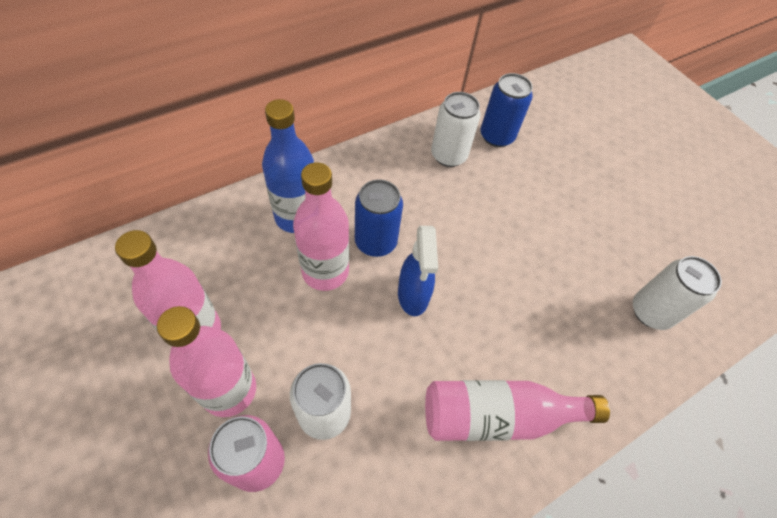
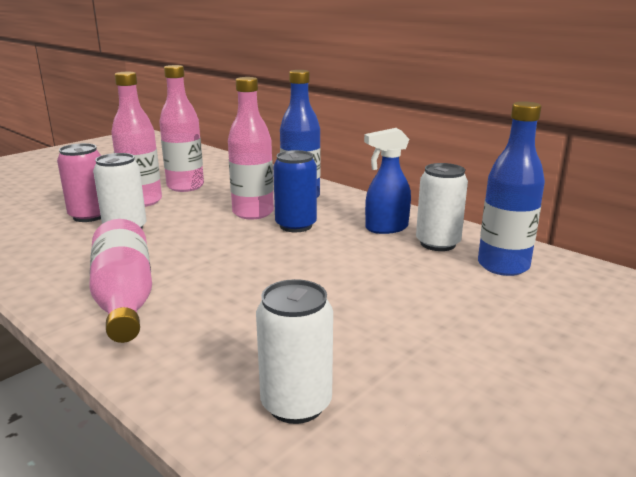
camera: 80 degrees right, 35 degrees down
(413, 296) = (245, 247): blue spray bottle -> blue spray bottle (386, 228)
(496, 136) = (503, 266): blue can -> blue bottle

